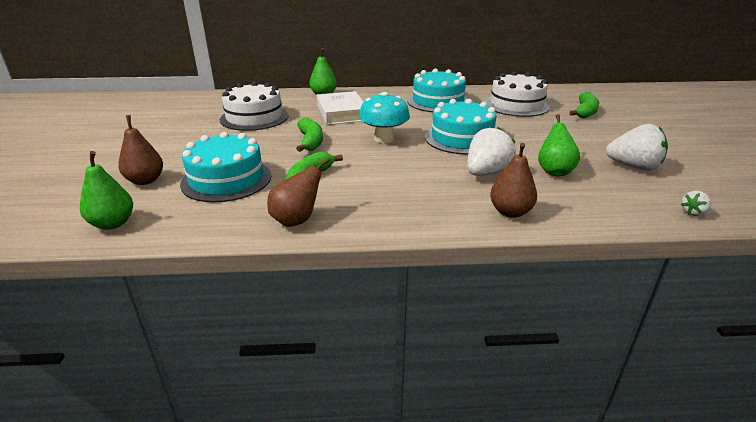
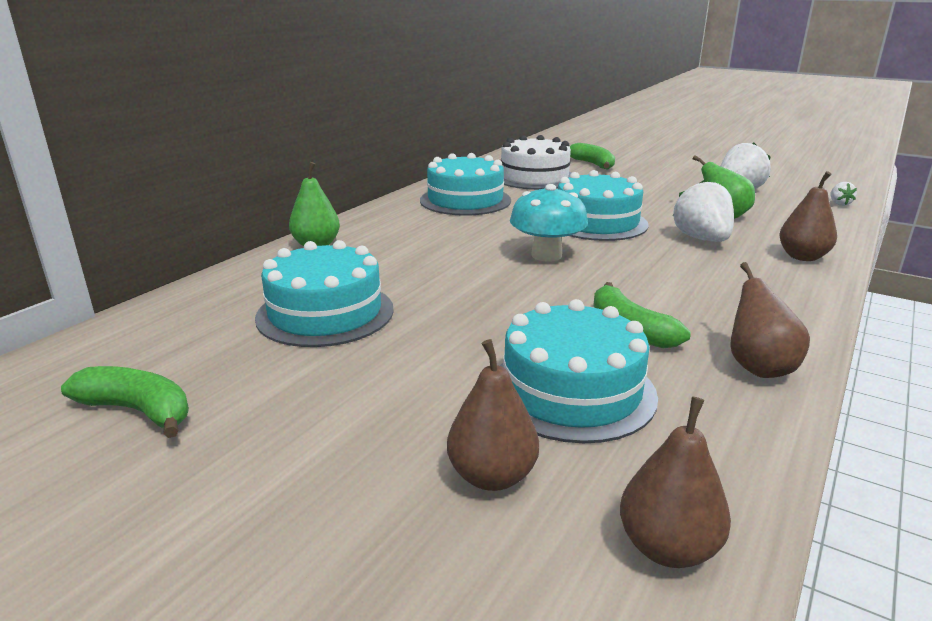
camera: 55 degrees left, 5 degrees down
(113, 223) = (668, 548): green pear -> brown pear
(254, 117) = (325, 313): white cake -> turquoise cake
(310, 141) = (495, 297): green banana -> green banana (138, 411)
(342, 113) = (415, 253): white book -> none

